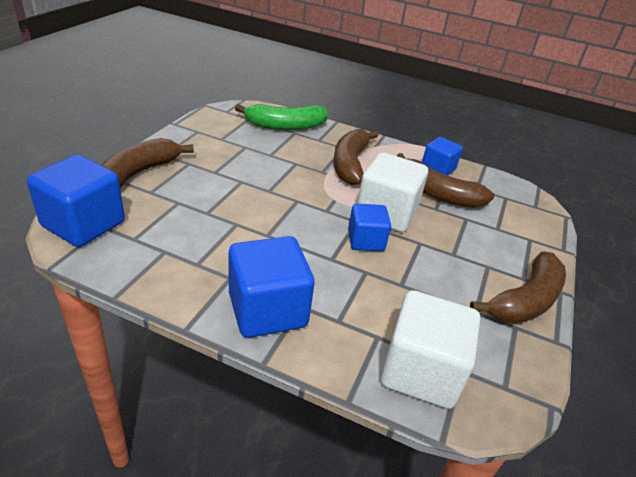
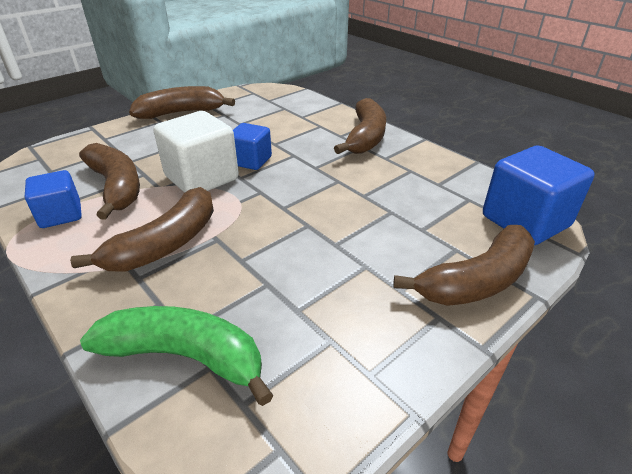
camera: 150 degrees left, 0 degrees up
(267, 310) = (365, 137): blue cube -> brown banana
(421, 371) = (292, 103): white cube -> none

